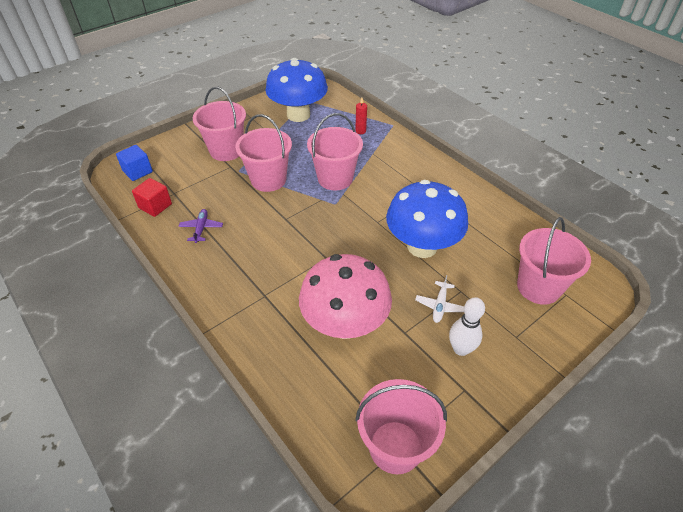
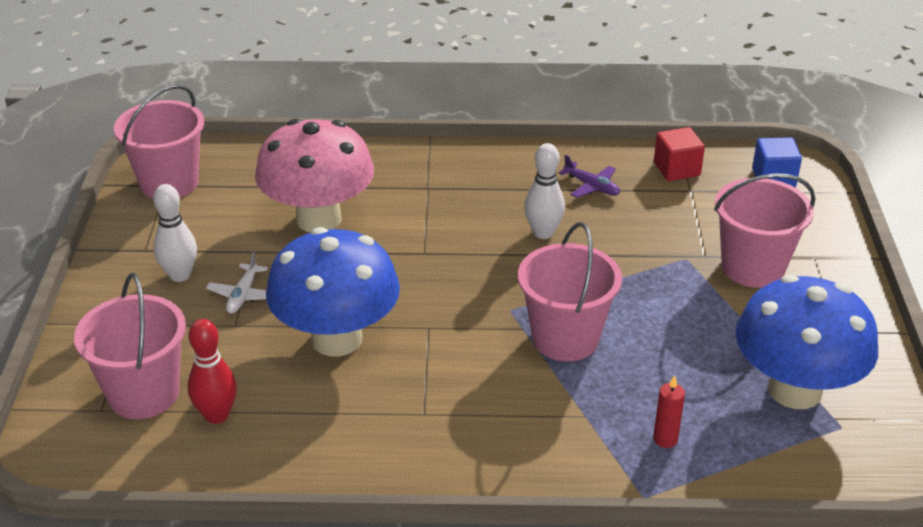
camera: 130 degrees right, 10 degrees down
(263, 224) = (543, 233): none -> white bowling pin
(268, 180) = (633, 275): pink bucket -> none
(439, 305) = (243, 295): white plane -> white plane turned 135 degrees counterclockwise
(512, 251) = (216, 415): none -> red bowling pin

